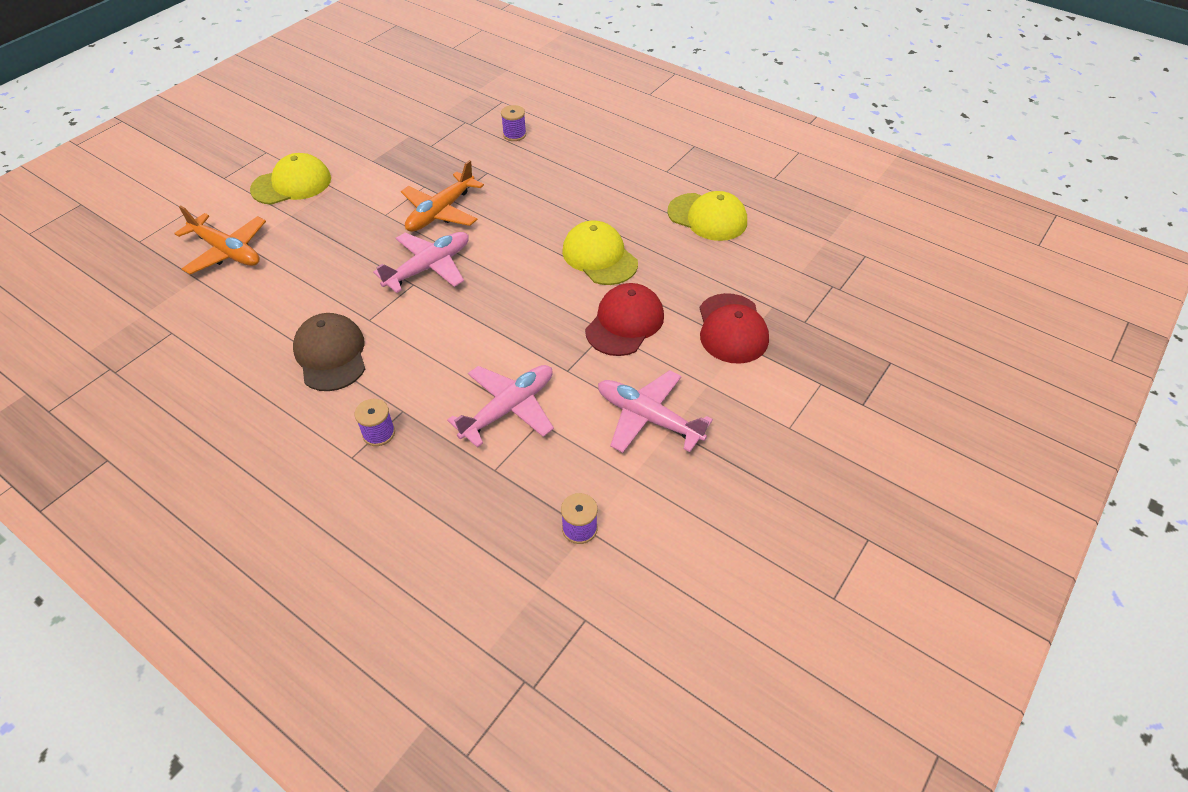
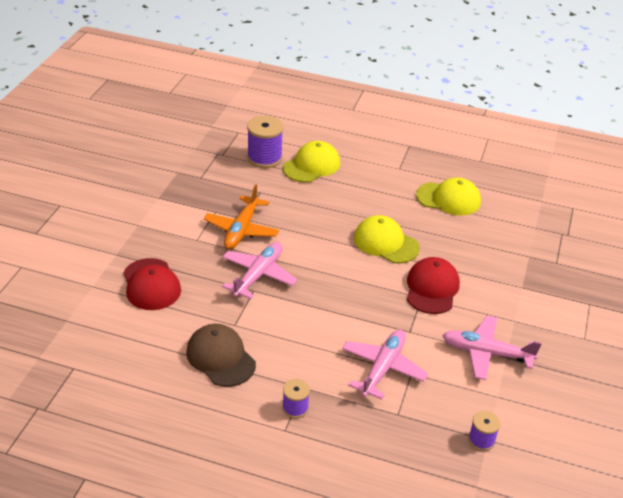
camera: 20 degrees left, 10 degrees down
(227, 251) = (79, 293): orange plane -> none
(292, 184) = (100, 228): yellow cap -> yellow cap (311, 165)
(514, 134) = (264, 158): purple spool -> purple spool, size x1.79
(732, 329) = (510, 277): red cap -> red cap (151, 284)

